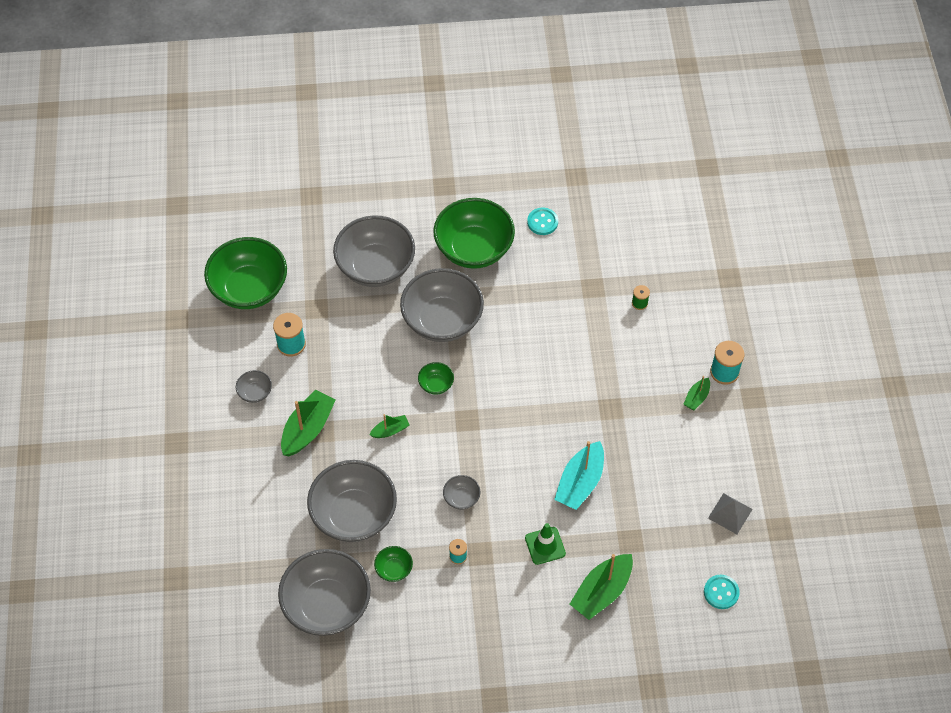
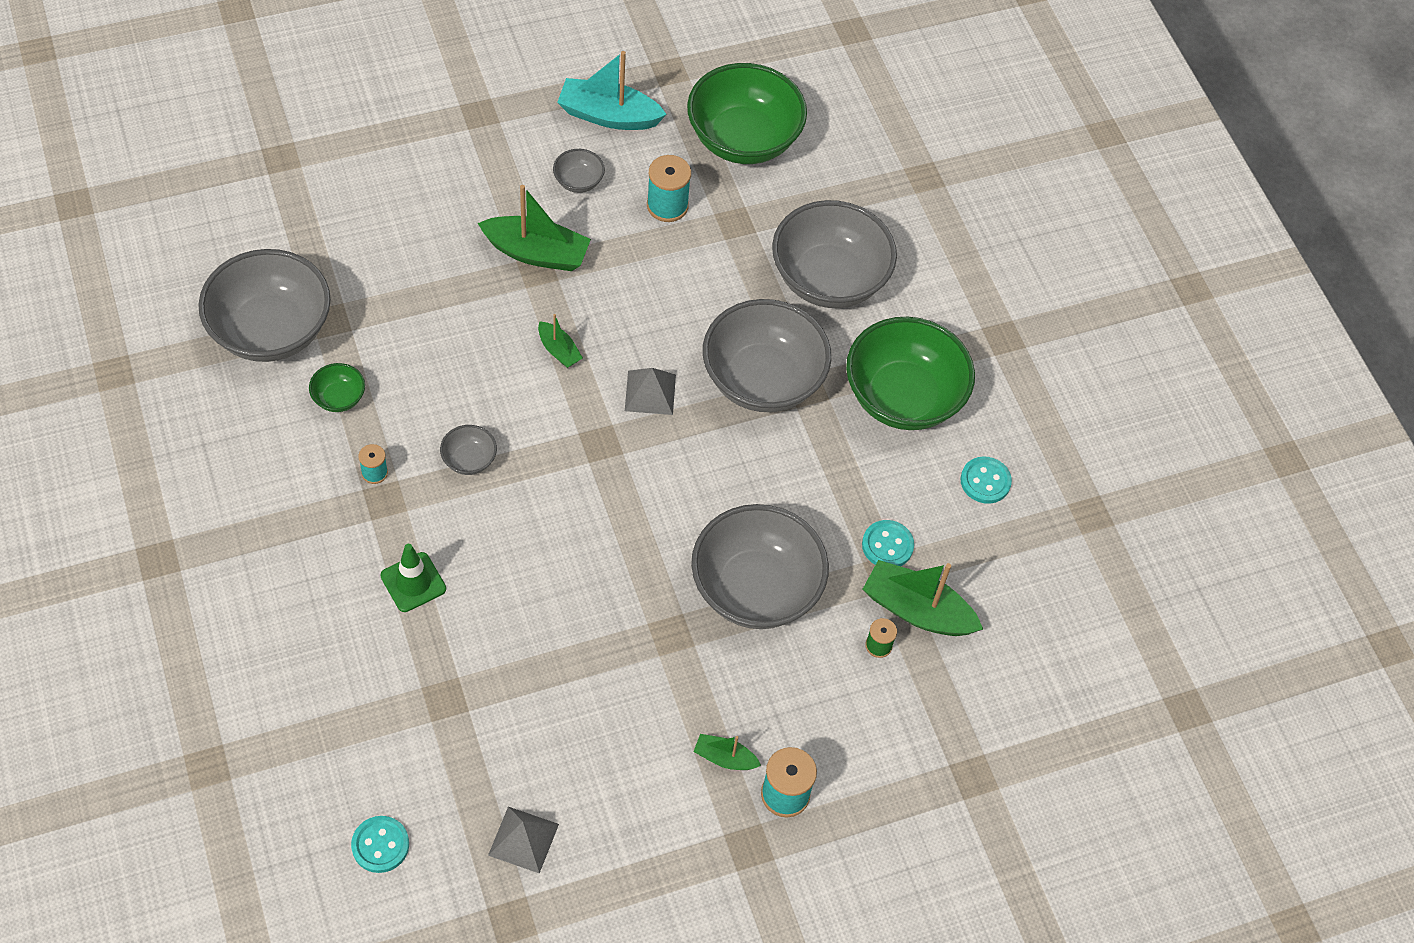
camera: 70 degrees right, 0 degrees up
(354, 514) = (414, 334): grey bowl -> grey bowl (755, 589)
(436, 384) = (650, 392): green bowl -> grey pyramid
(574, 282) = (887, 545): none -> turquoise button
(580, 482) = (530, 612): turquoise boat -> turquoise boat (608, 115)
(602, 591) = (351, 672): green boat -> green boat (917, 610)

